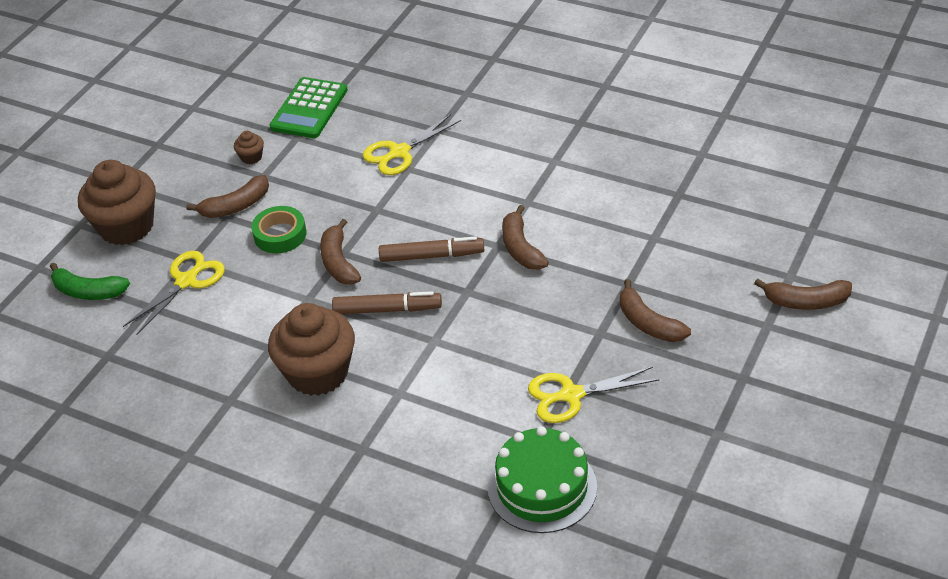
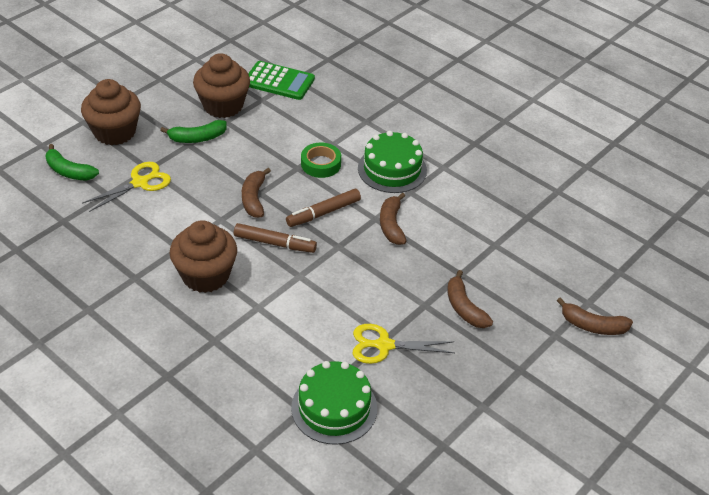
camera: 10 degrees right, 0 degrees up
(236, 206) = (197, 138): brown banana -> green banana
(251, 157) = (223, 105): brown cupcake -> brown cupcake, size x2.43
(280, 234) = (220, 167): green tape -> green tape (321, 164)
(309, 109) = (279, 81): green calculator -> green calculator turned 105 degrees counterclockwise
(399, 152) = (331, 130): yellow scissors -> none
(432, 256) = (323, 213): brown marker -> brown marker turned 135 degrees clockwise
(493, 180) = (392, 169): none -> green cake

